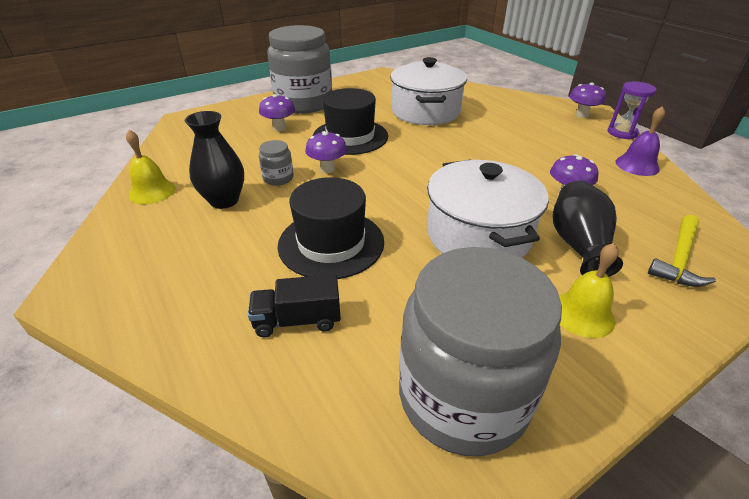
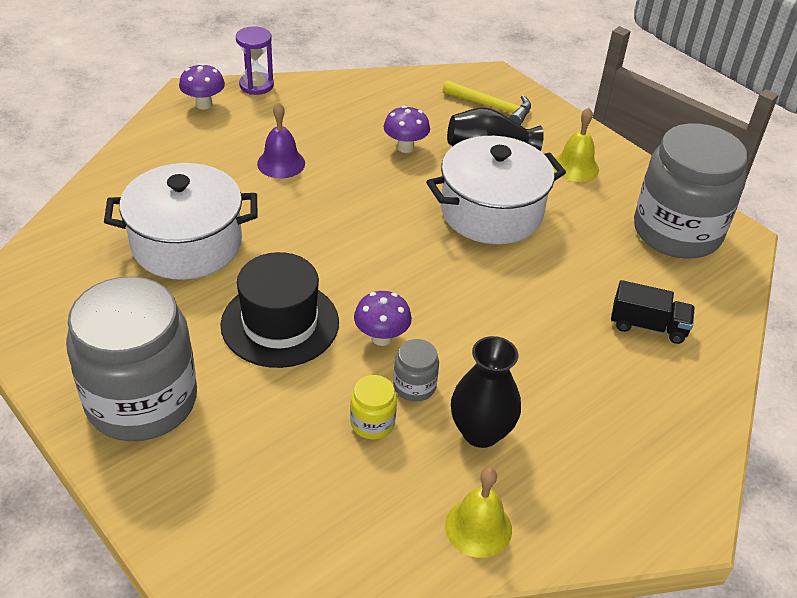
camera: 100 degrees left, 5 degrees up
(255, 162) = (372, 423): none -> yellow jar
(279, 128) = (251, 416): purple mushroom -> none
(297, 320) = (648, 326): black truck -> black truck turned 60 degrees counterclockwise
(331, 243) = (536, 316): black hat -> none
(637, 165) = (335, 92): purple bell -> purple bell (281, 163)

